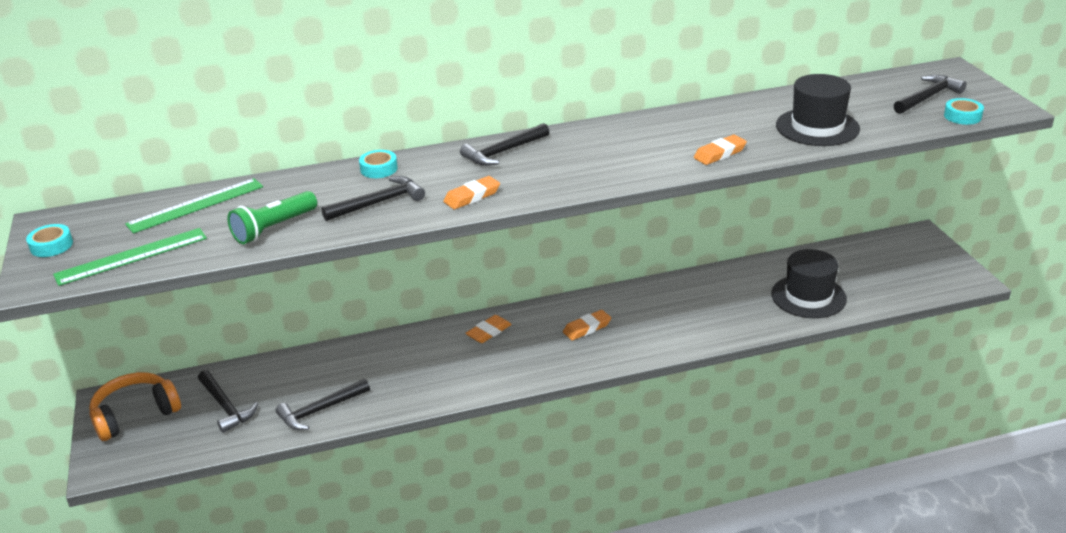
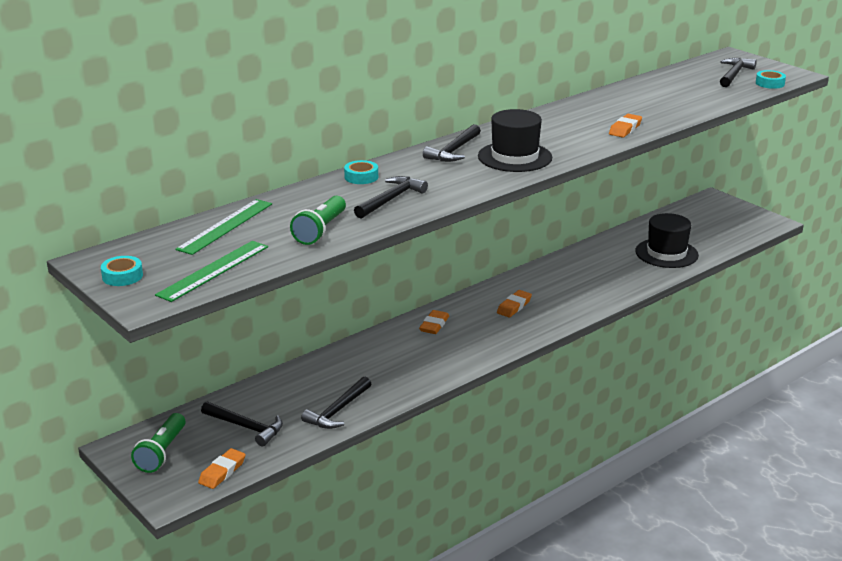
camera: 25 degrees left, 5 degrees down
(135, 415) = (161, 452): orange headphones -> green flashlight
(472, 196) = (464, 184): orange eraser -> orange eraser (222, 472)
(817, 127) = (677, 103): black hat -> black hat (514, 157)

